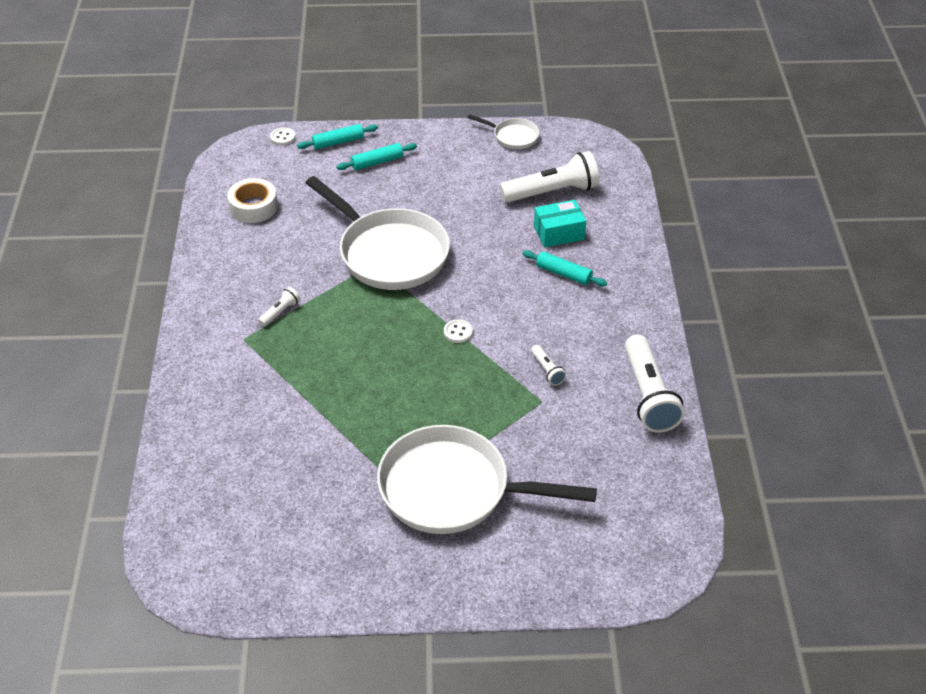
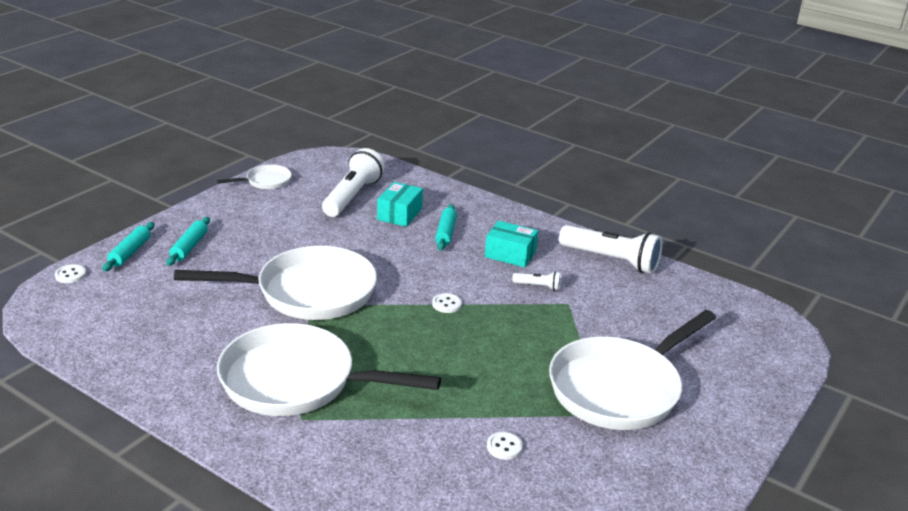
camera: 55 degrees left, 15 degrees down
(253, 207) = (134, 332): white tape -> none
(280, 312) = (296, 381): white flashlight -> white pan
(313, 457) = (504, 447): none -> white button
(563, 274) = (446, 233): turquoise rolling pin -> turquoise rolling pin turned 60 degrees counterclockwise
(577, 328) = (510, 254): none -> turquoise box

